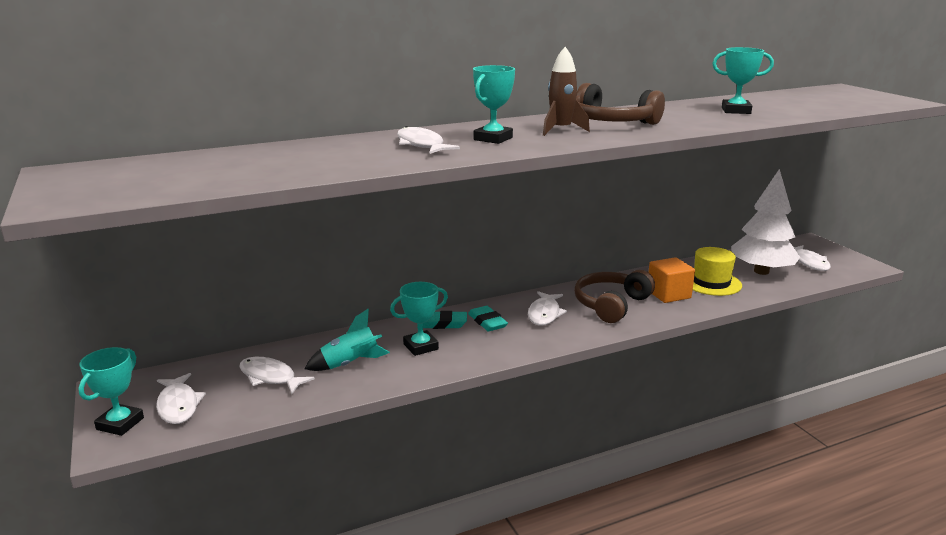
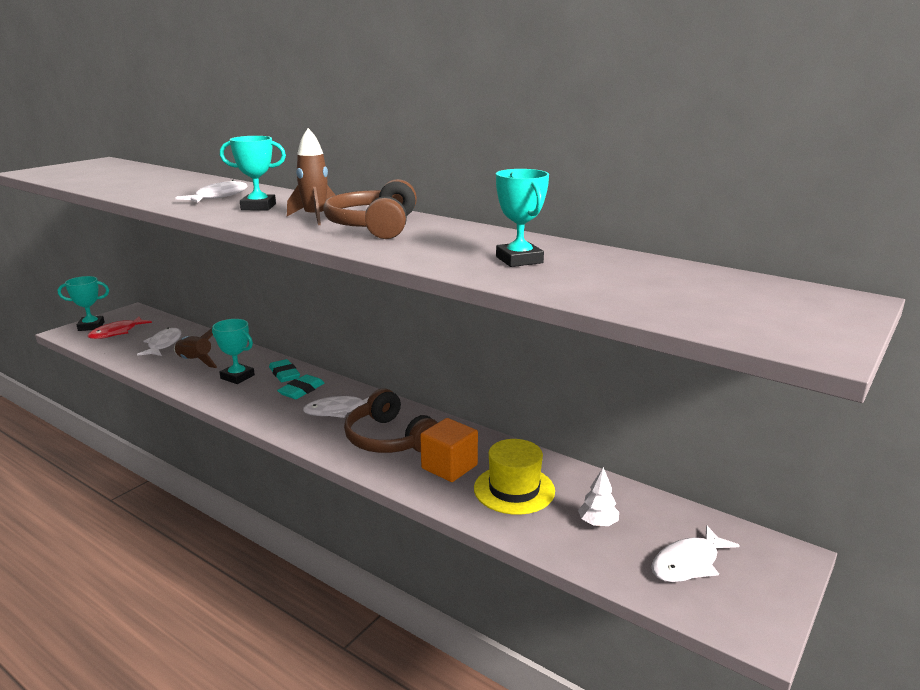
camera: 60 degrees right, 0 degrees up
(178, 405) = (117, 332): white fish -> red fish
(350, 364) = (195, 361): turquoise rocket -> brown rocket
(611, 305) = (389, 439): brown headphones -> brown headphones turned 135 degrees counterclockwise
(761, 271) = (598, 523): white tree -> white tree, size x0.41

